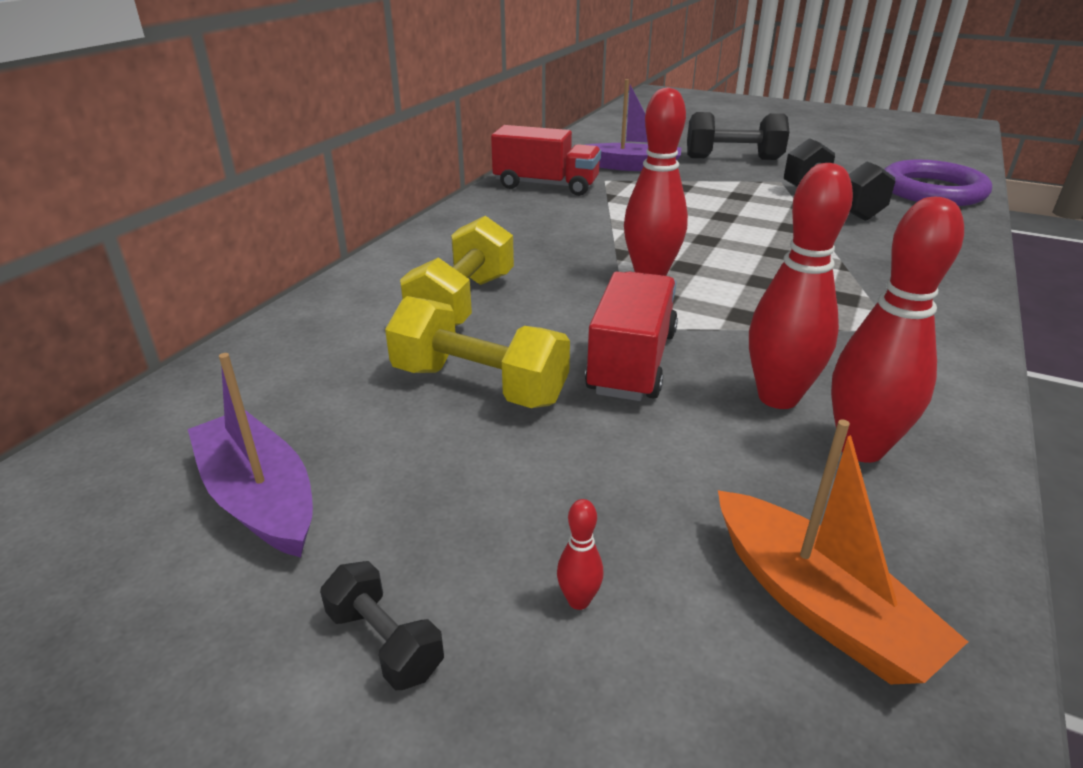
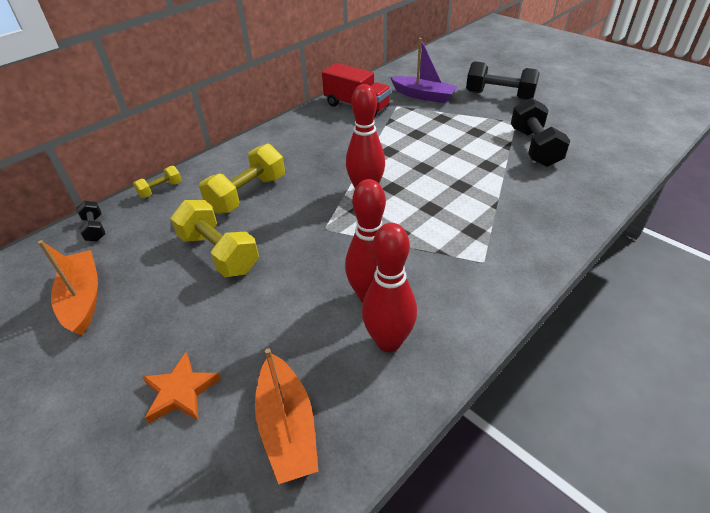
camera: 20 degrees right, 10 degrees up
(259, 498) = (83, 299): purple boat -> orange boat
(299, 318) = (161, 190): none -> yellow dumbbell
(385, 642) = (89, 388): black dumbbell -> black dumbbell (95, 229)
(578, 600) = (180, 391): red bowling pin -> orange star
(631, 362) = (308, 254): red truck -> none
(932, 191) = (623, 145): purple ring -> none

